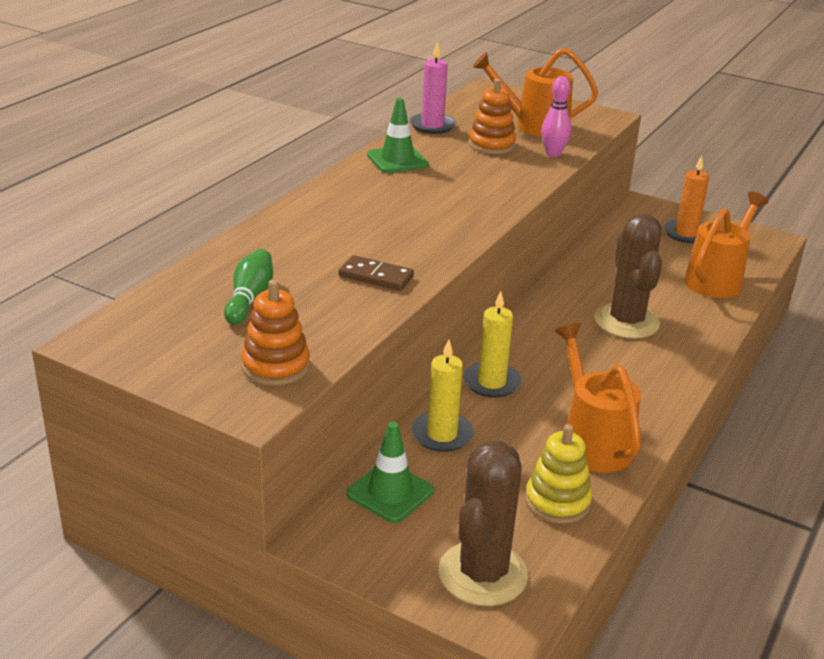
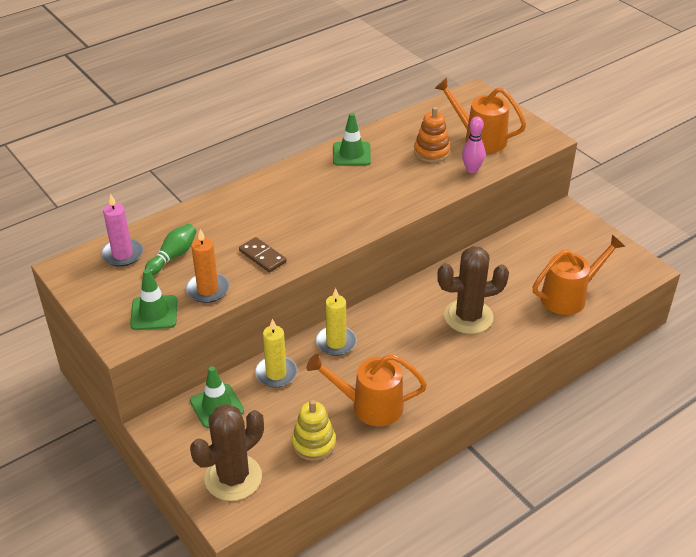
camera: 25 degrees right, 10 degrees up
(275, 366) = (154, 313): orange stacking toy -> green traffic cone
(432, 126) = (401, 124): pink candle -> pink candle (122, 254)
(592, 441) = (369, 406): orange watering can -> orange watering can turned 90 degrees counterclockwise
(626, 321) = (468, 317): brown cactus -> brown cactus turned 60 degrees clockwise
(686, 233) = (579, 248): orange candle -> orange candle (208, 290)

